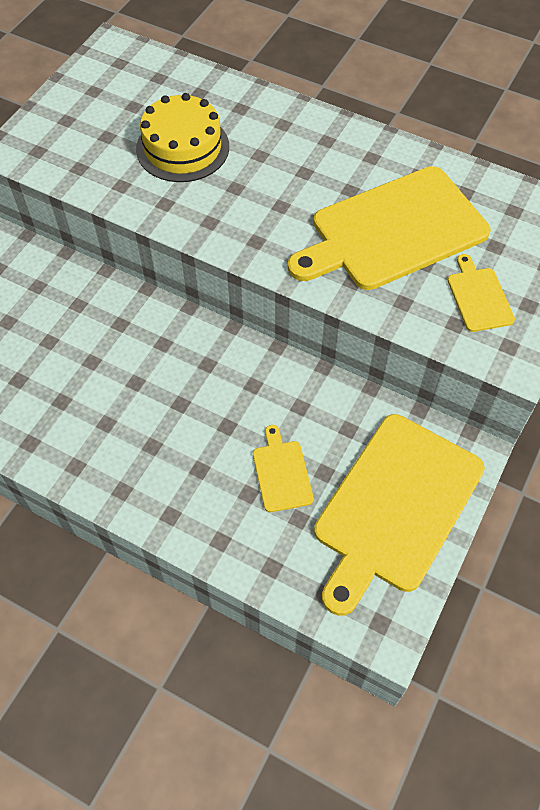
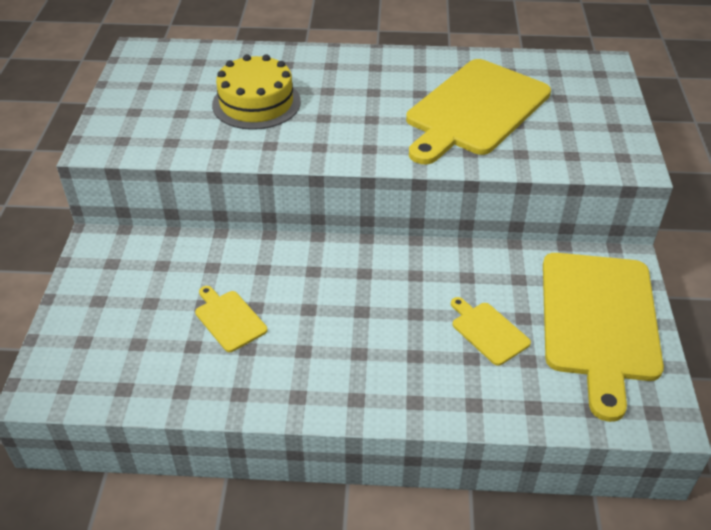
camera: 25 degrees left, 15 degrees down
(479, 297) = (574, 133): yellow cutting board -> yellow cutting board (229, 319)

